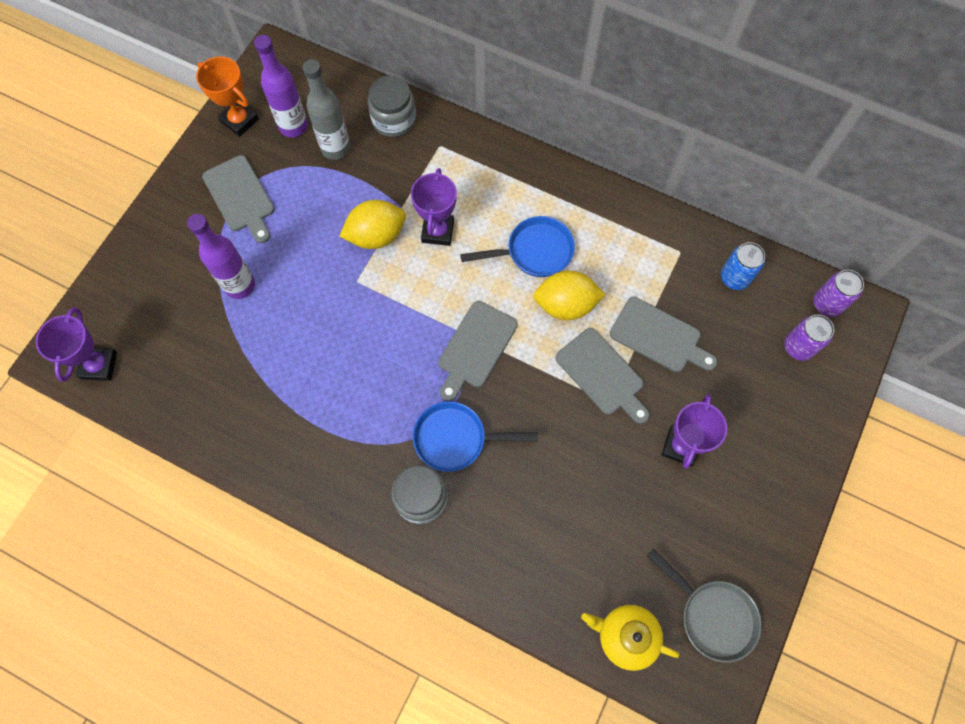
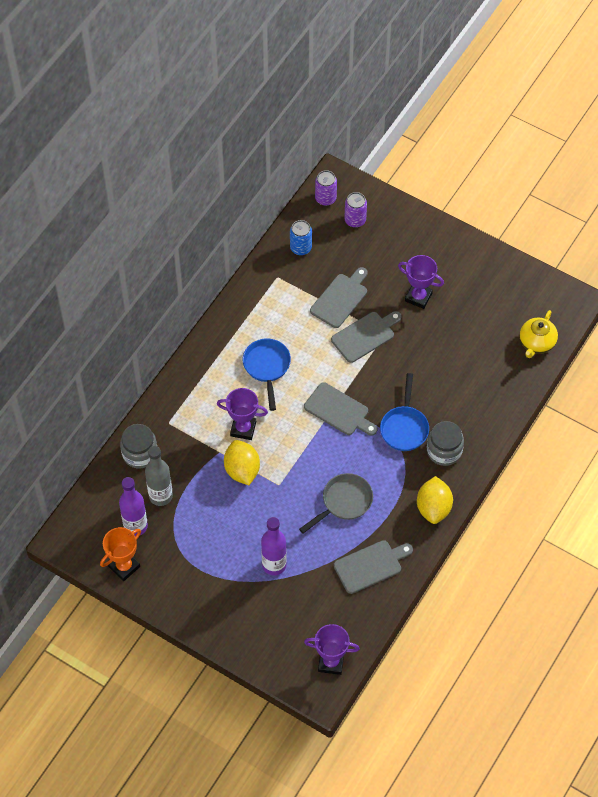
camera: 85 degrees left, 10 degrees down
(240, 197) = (196, 565): grey cutting board -> grey cutting board (370, 566)
(566, 305) = (311, 352): yellow lemon -> yellow lemon (433, 508)
(712, 615) = (525, 295): grey pan -> grey pan (344, 502)

